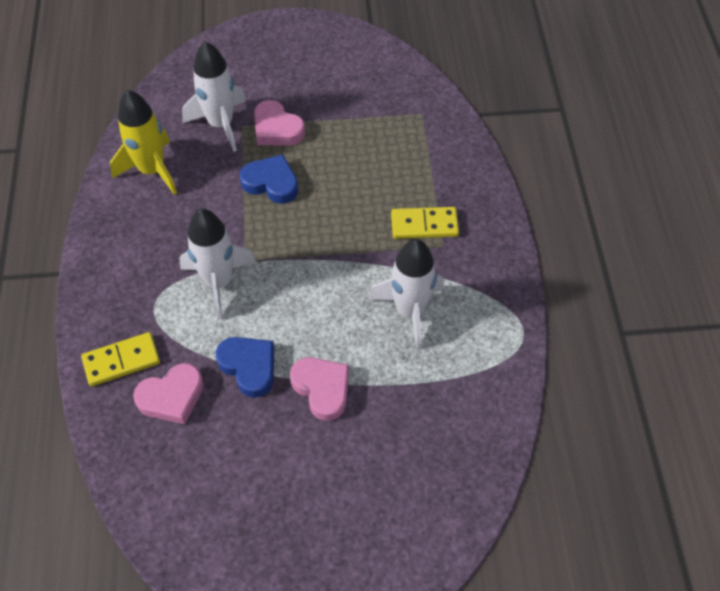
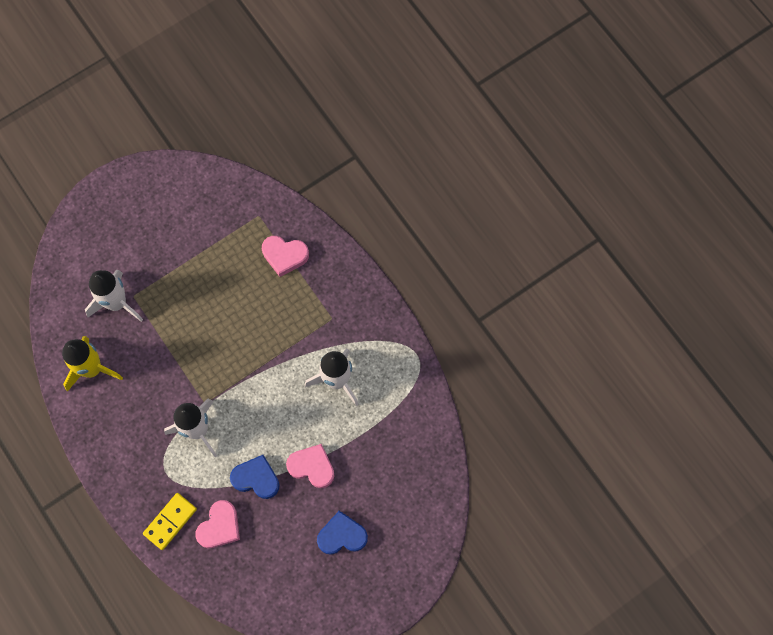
camera: 30 degrees left, 15 degrees up
(271, 183) = (185, 333): blue heart -> blue heart (342, 535)
(277, 129) = (160, 285): pink heart -> pink heart (284, 256)
(424, 225) = (311, 309): yellow domino -> none

